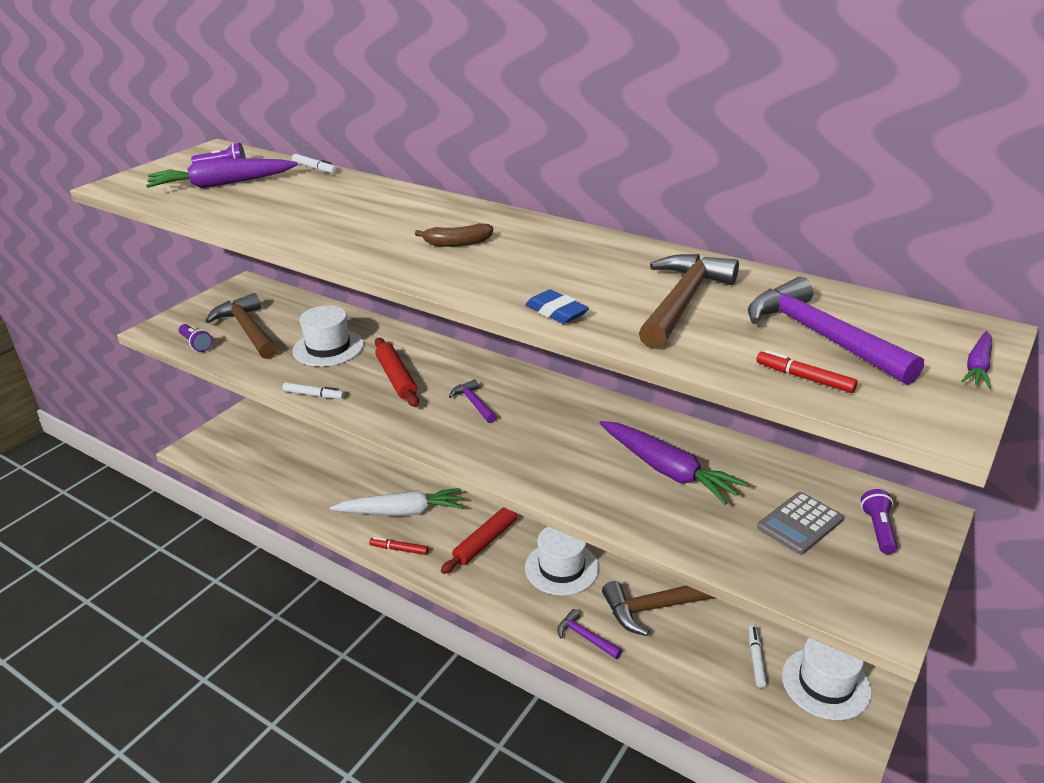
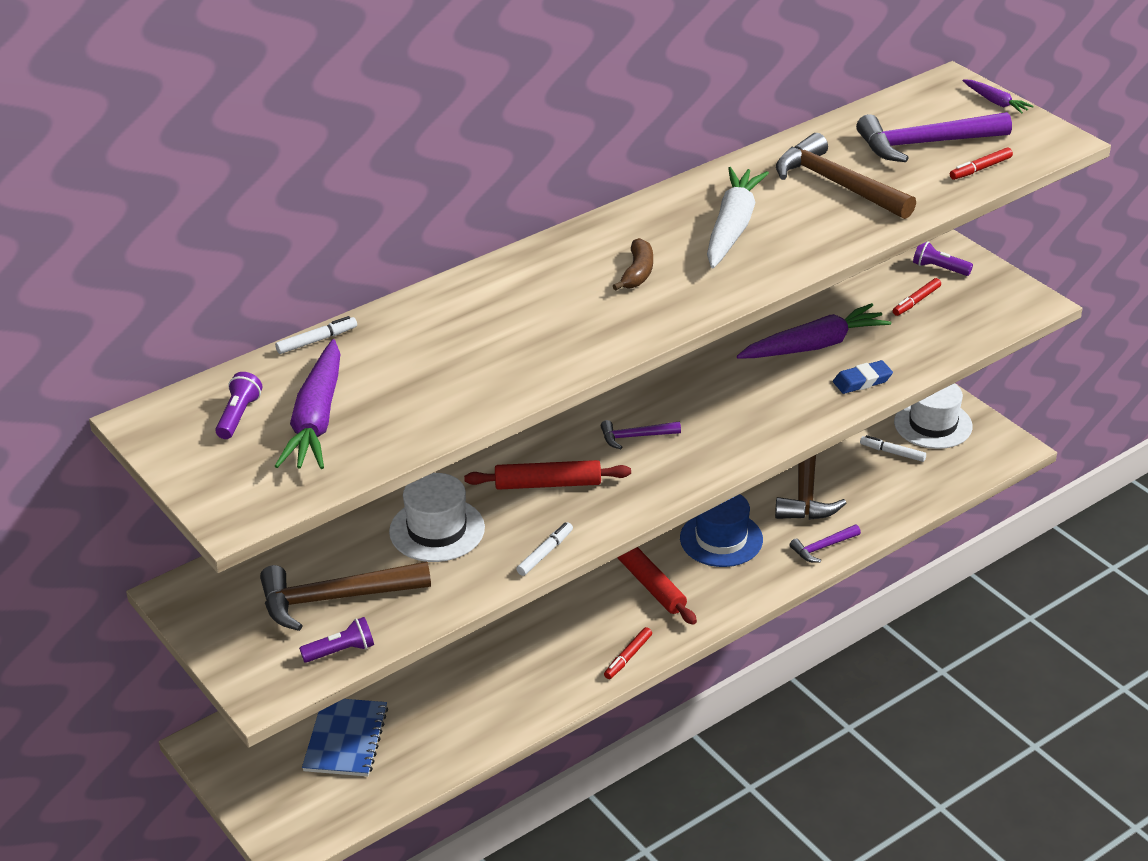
camera: 70 degrees left, 5 degrees up
(284, 444) = (346, 739): none -> blue notebook
(402, 512) = (561, 644): white carrot -> white carrot (732, 227)
(556, 312) = (821, 247): blue eraser -> blue eraser (862, 381)
(561, 568) = (721, 539): white hat -> blue hat
(800, 523) = (916, 301): grey calculator -> red marker

